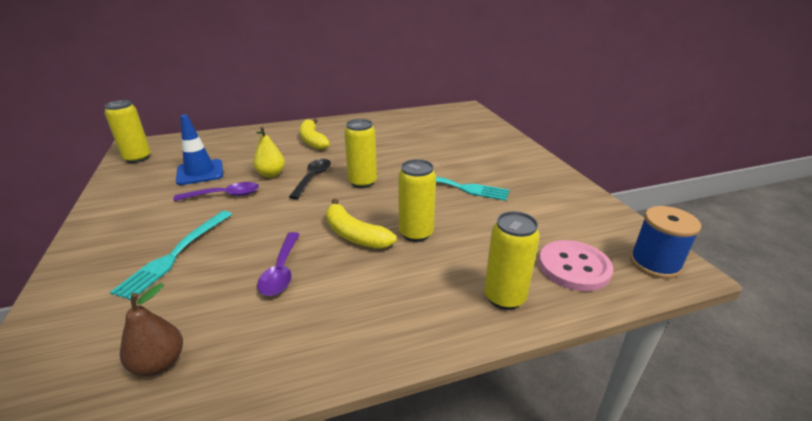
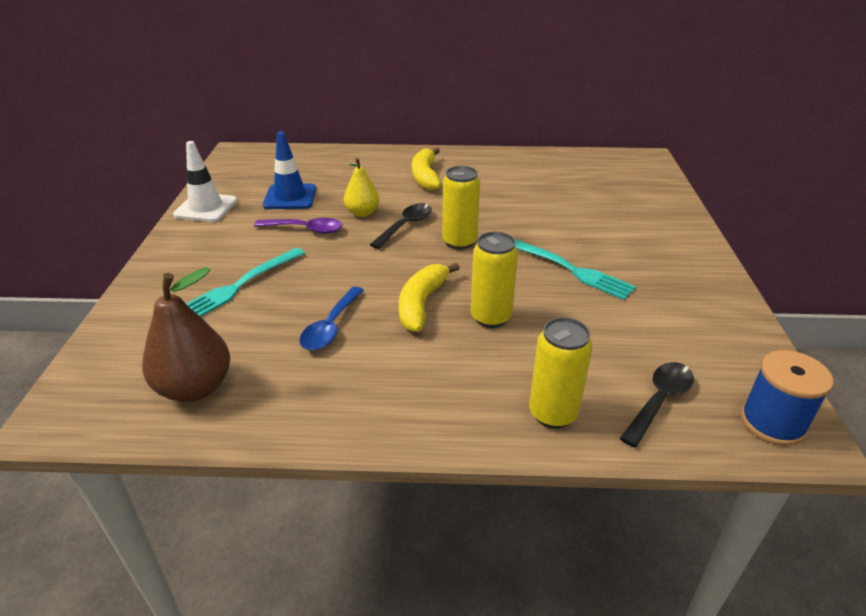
camera: 20 degrees right, 5 degrees up
(118, 194) = (206, 208): none -> white traffic cone
(138, 158) = (235, 169): yellow can -> none
(159, 363) = (195, 388): brown pear -> brown pear, size x1.58
(281, 271) = (331, 326): purple spoon -> blue spoon
(354, 235) = (421, 304): yellow banana -> yellow banana turned 45 degrees clockwise
(574, 267) = (659, 401): pink button -> black spoon

